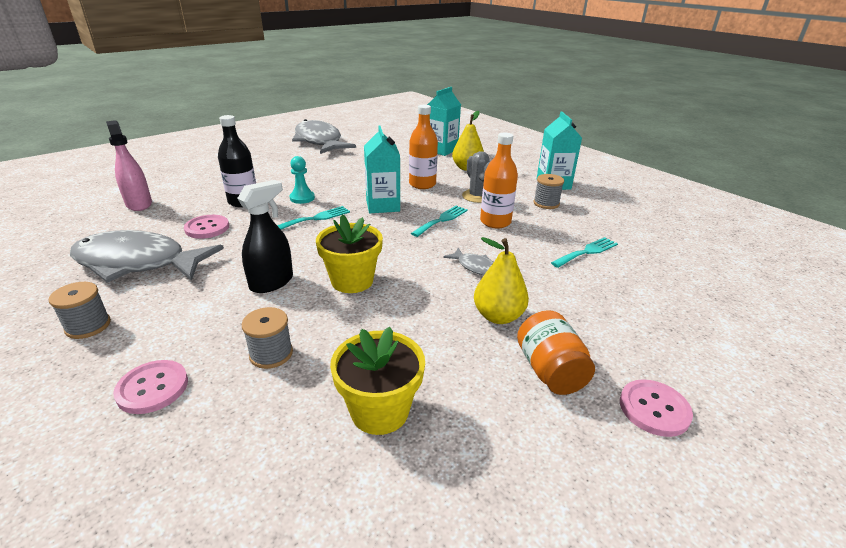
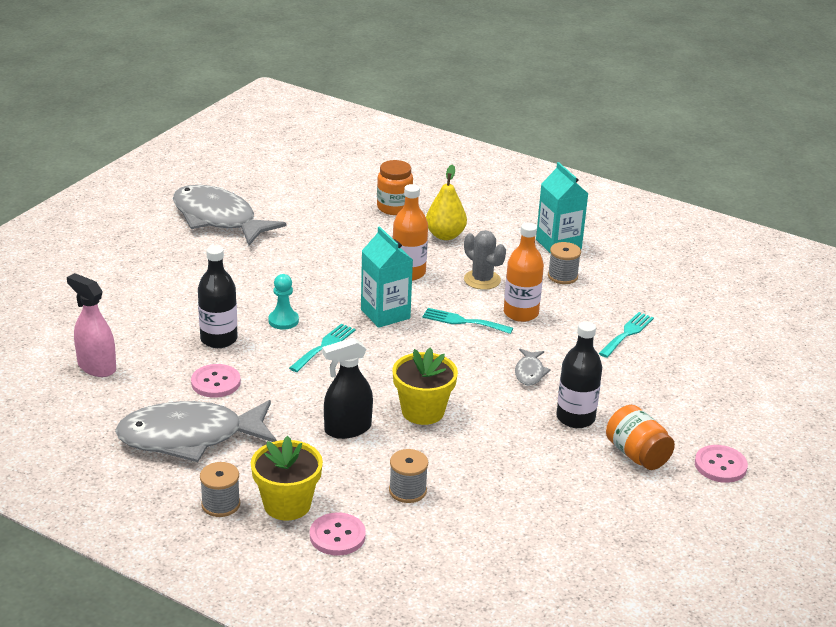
camera: 20 degrees left, 0 degrees up
(272, 282) = (347, 429): black spray bottle -> black spray bottle turned 135 degrees counterclockwise
(380, 411) = (526, 511): yellow flower pot -> yellow flower pot (287, 504)
(441, 150) = (394, 208): turquoise carton -> orange jar
(442, 220) = (463, 321): turquoise fork -> turquoise fork turned 90 degrees counterclockwise
(475, 267) = (529, 372): grey fish -> grey fish turned 75 degrees clockwise
(498, 316) = (575, 418): yellow pear -> black bottle

